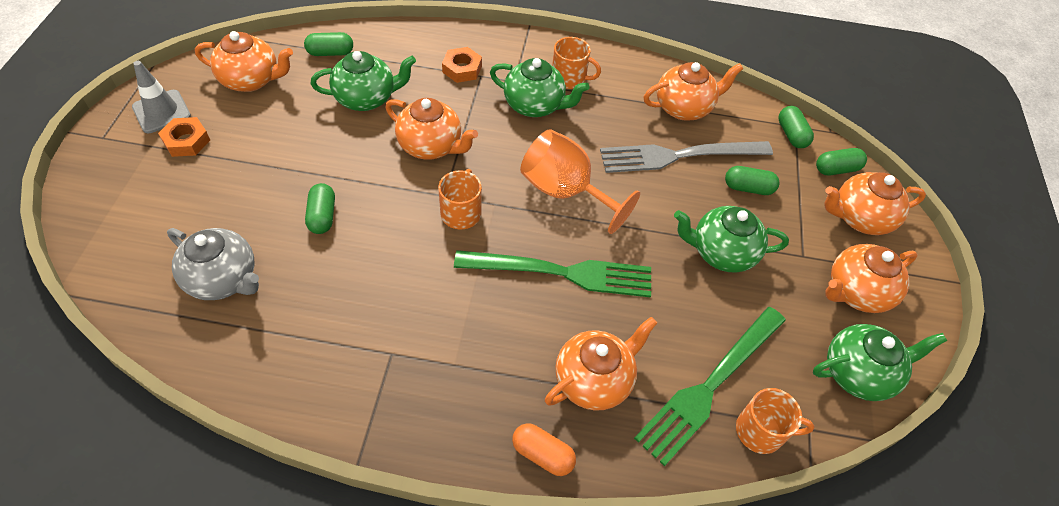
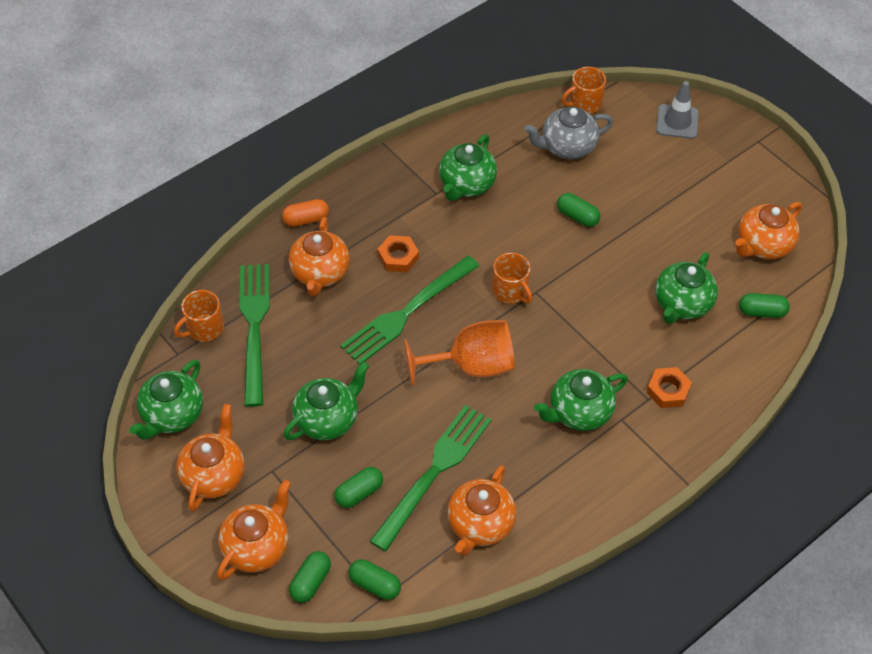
camera: 135 degrees right, 0 degrees up
(161, 112) = (763, 180): grey traffic cone -> grey traffic cone (677, 122)
(186, 141) = (717, 181): orange nut -> orange nut (398, 257)
(330, 53) = (761, 312): green capsule -> green capsule turned 60 degrees clockwise
(355, 334) = (466, 184): none -> green teapot
(431, 146) = (592, 313): orange teapot -> none
(569, 78) = (591, 463): orange mug -> orange mug (584, 103)
(678, 156) = (434, 471): grey fork -> green fork

